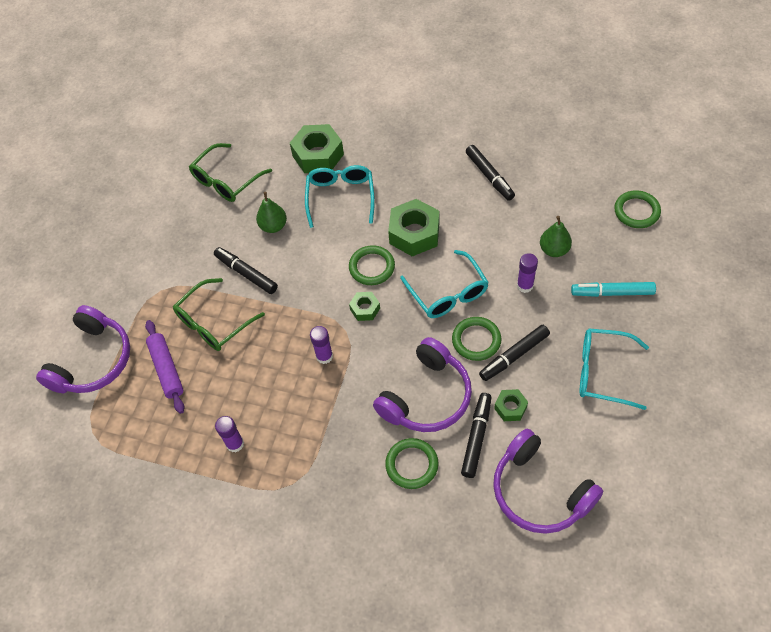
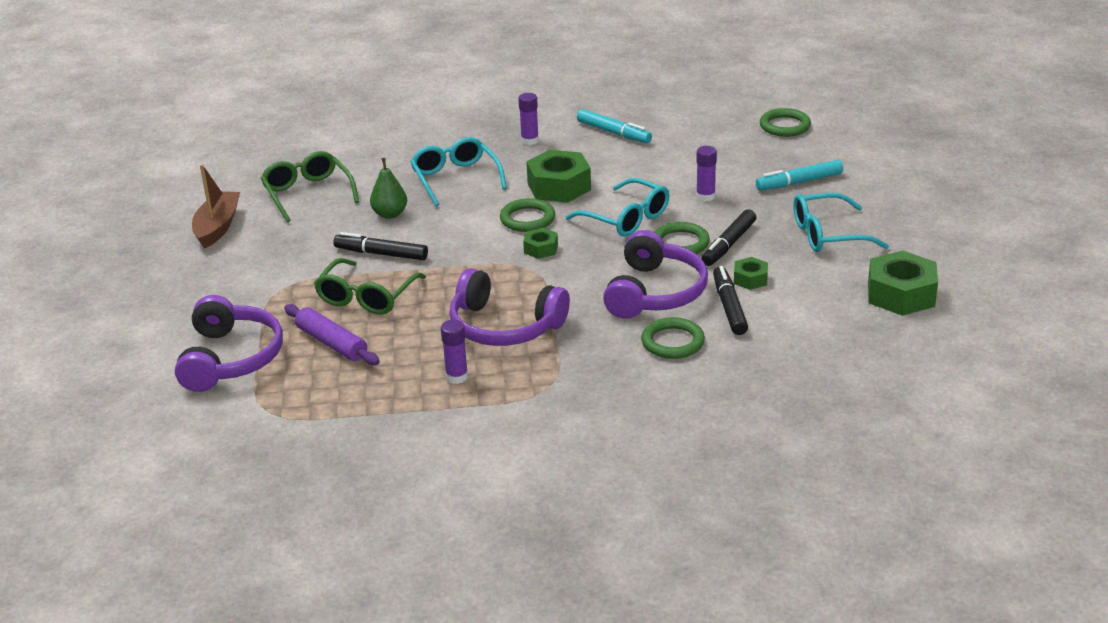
camera: 25 degrees left, 25 degrees down
(148, 201) = (217, 227): none -> brown boat
(226, 180) = (308, 194): green glasses -> green glasses turned 135 degrees clockwise
(318, 155) = (407, 155): green nut -> green nut (901, 294)
(324, 356) = (518, 291): purple glue stick -> purple glue stick (530, 141)
(489, 176) = (614, 133): black marker -> turquoise marker
(539, 491) = (822, 326): purple headphones -> purple headphones (504, 326)
(554, 250) = (718, 167): green pear -> none

